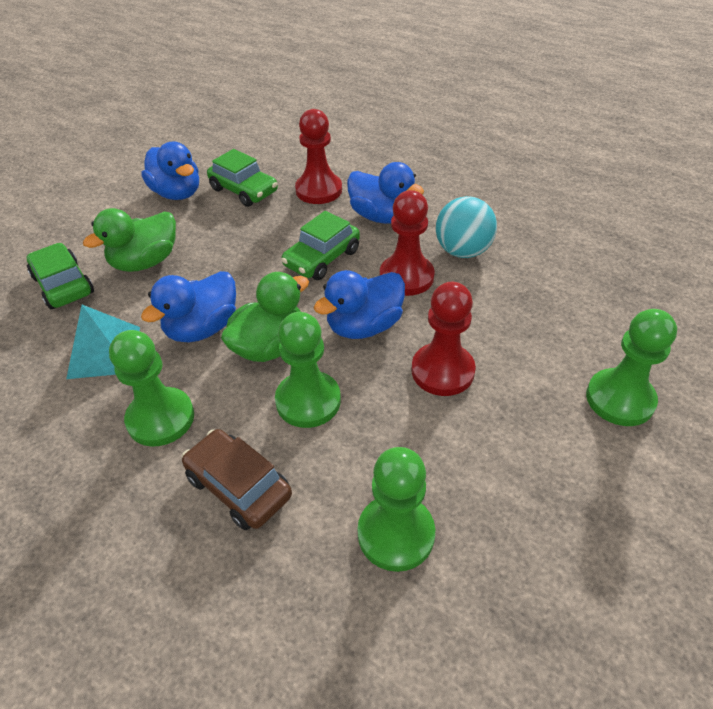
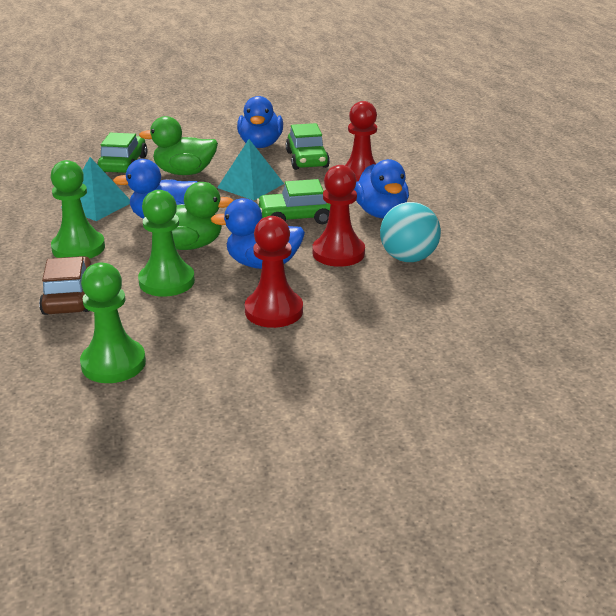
camera: 40 degrees right, 15 degrees down
(232, 244) = (250, 185): none -> turquoise pyramid
(620, 399) = (374, 391): green pawn -> none

